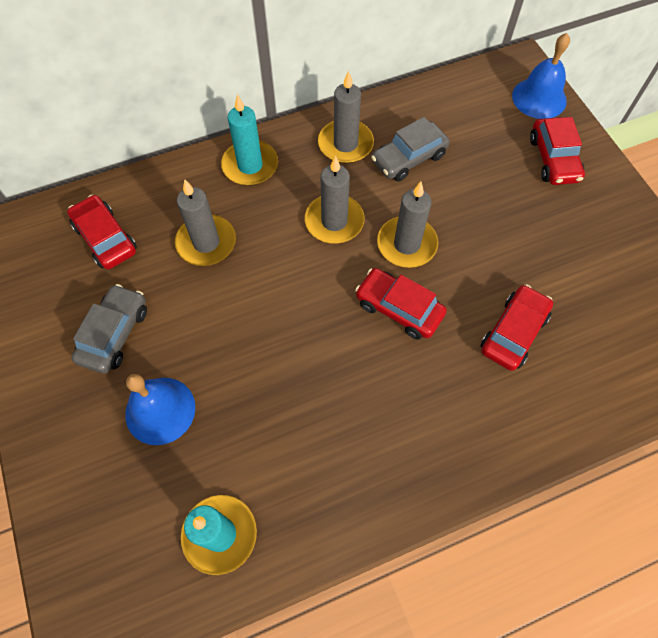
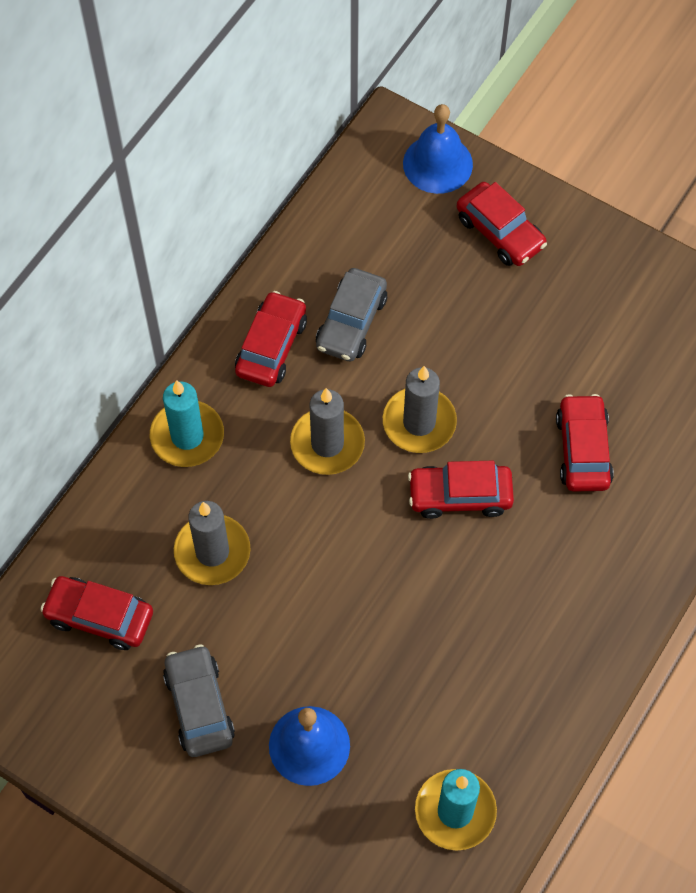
camera: 35 degrees left, 0 degrees up
(345, 144) = (271, 346): grey candle -> red car

